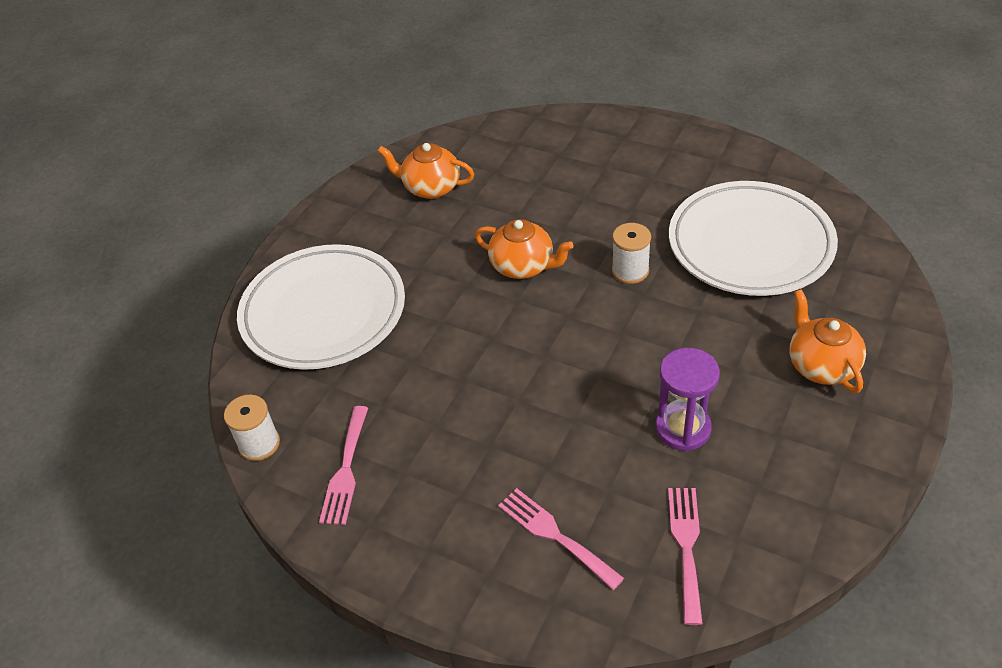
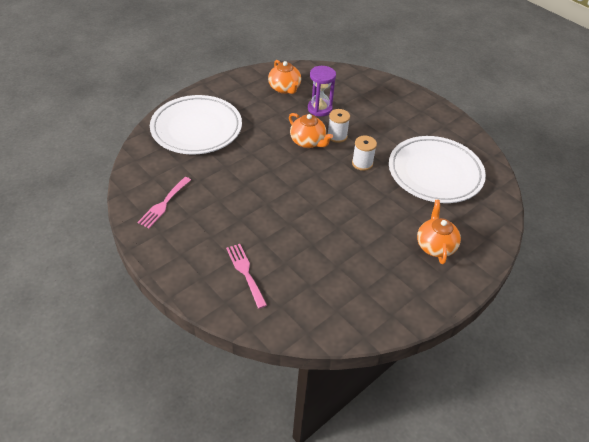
camera: 15 degrees right, 0 degrees up
(259, 444) = (131, 177): white spool -> white spool (337, 136)
(431, 188) = (284, 88): orange teapot -> orange teapot turned 150 degrees counterclockwise
(683, 428) = (341, 248): purple hourglass -> purple hourglass (319, 109)
(686, 546) = (308, 303): pink fork -> none

